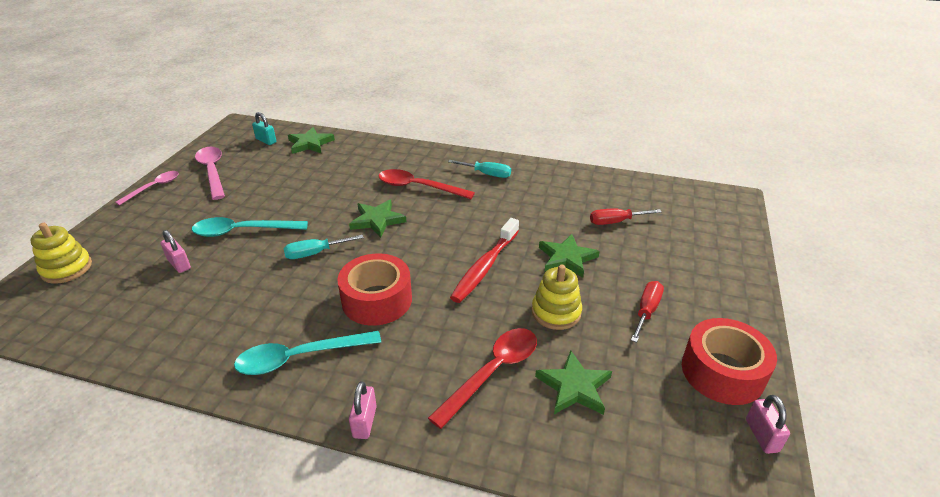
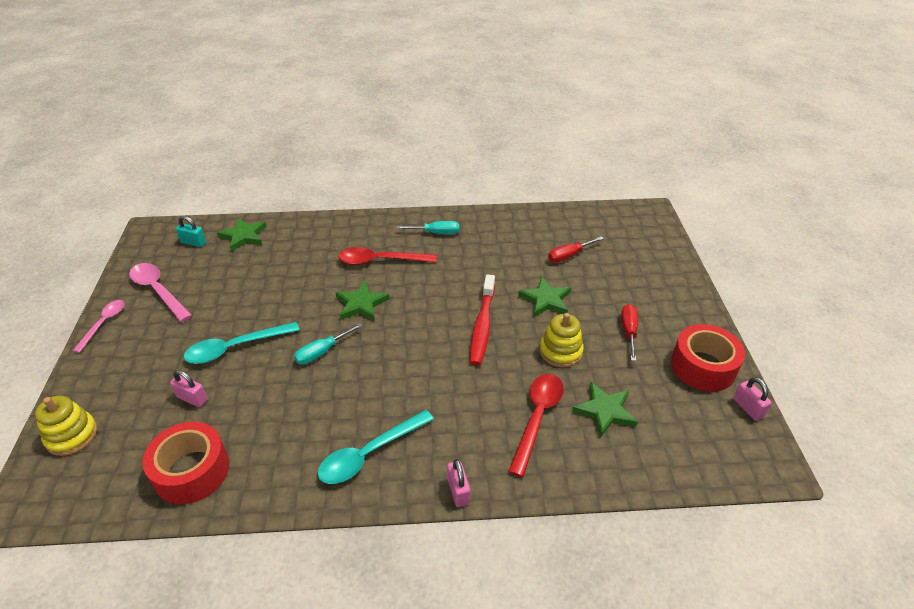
camera: 20 degrees left, 5 degrees up
(377, 300) = (406, 382): red tape -> red tape (192, 471)

